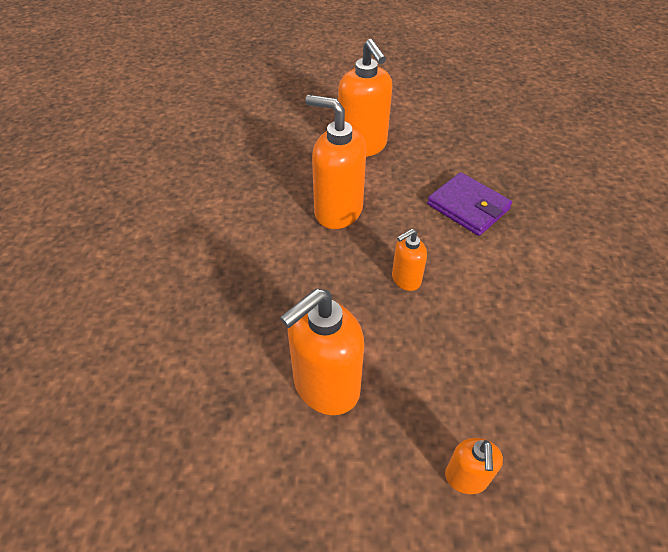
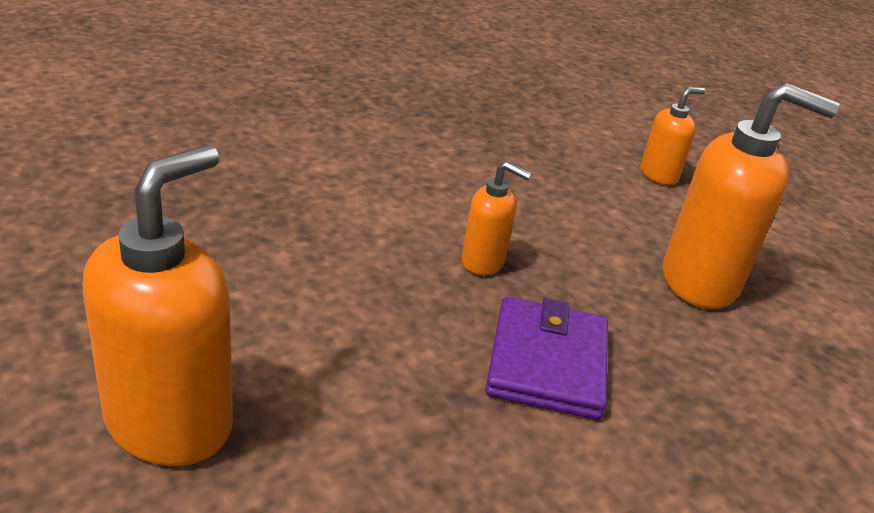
camera: 130 degrees left, 15 degrees down
(338, 211) = (413, 382): orange soap dispenser -> none
(468, 207) = (275, 236): purple wallet -> purple wallet (547, 363)

